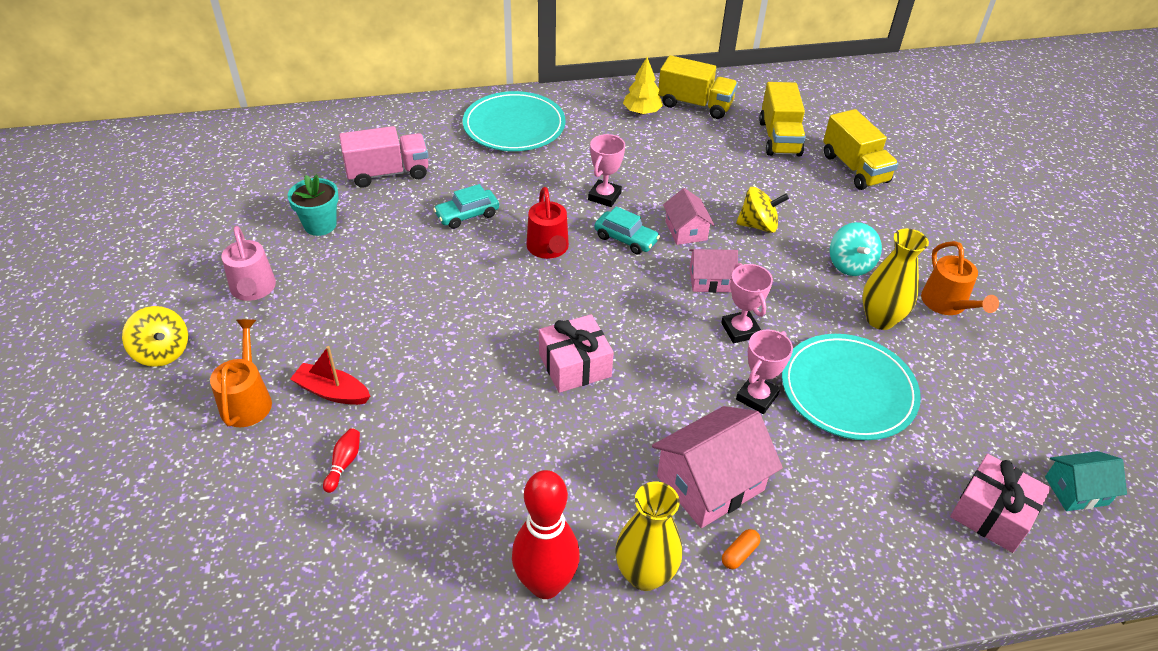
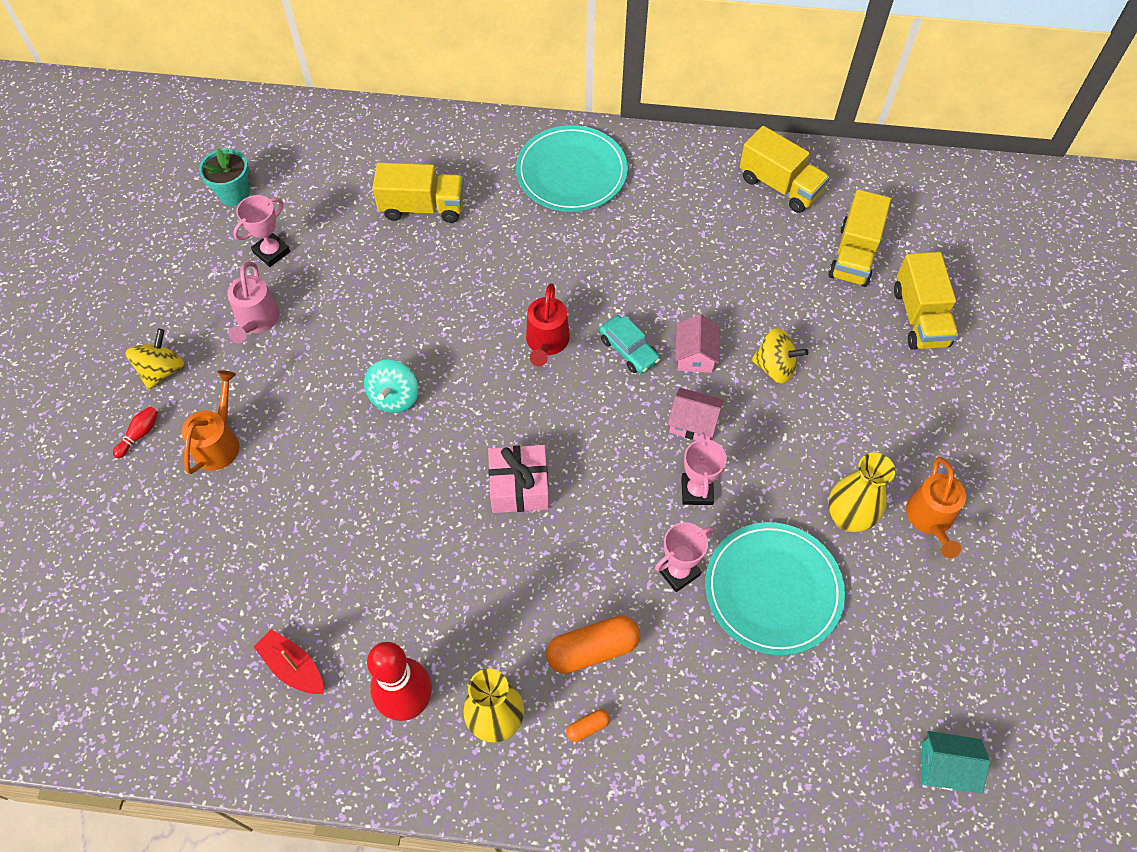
camera: 20 degrees right, 15 degrees up
(162, 352) = (162, 370): yellow spinning top -> yellow spinning top turned 135 degrees counterclockwise
(320, 225) = (338, 258): turquoise flower pot -> turquoise flower pot (234, 193)
(332, 392) = (293, 454): red boat -> red boat (293, 667)
(344, 464) = (280, 532): red bowling pin -> red bowling pin (140, 434)
(388, 173) = (422, 207): pink truck -> yellow truck
(467, 215) = (482, 280): turquoise car -> none
(604, 196) = (629, 290): pink trophy -> pink trophy (271, 252)
(642, 112) = (716, 183): yellow tree -> none
(710, 483) = (593, 649): pink house -> orange capsule
(850, 264) = (850, 442): turquoise spinning top -> turquoise spinning top (394, 397)
(992, 513) = (846, 763): pink gift -> none

